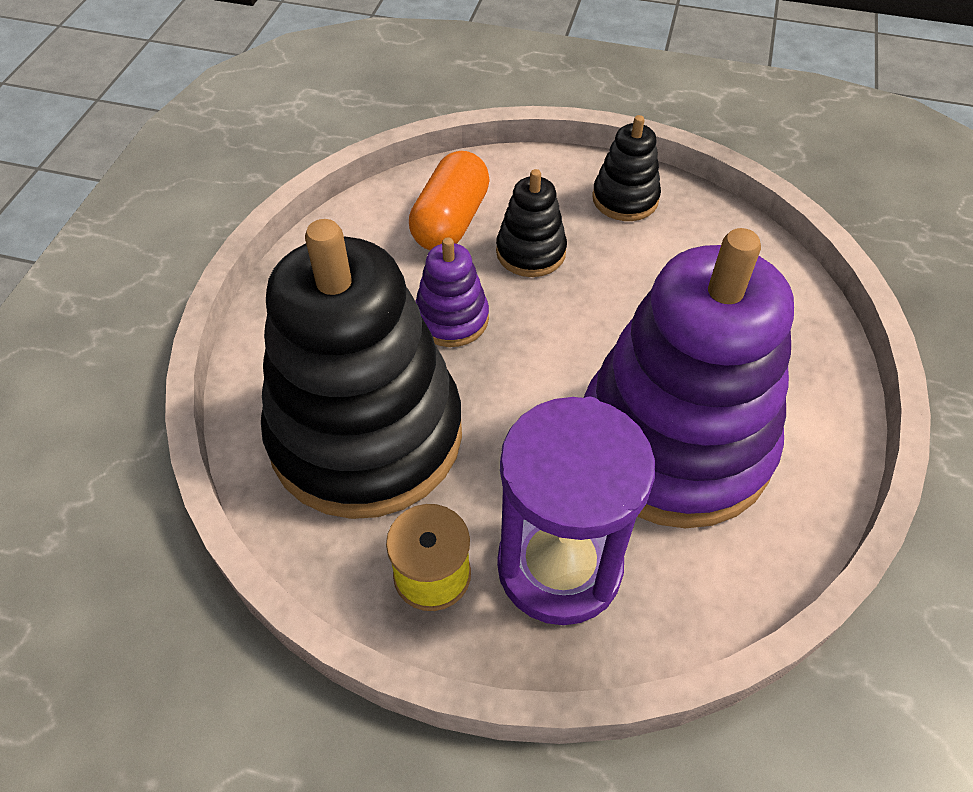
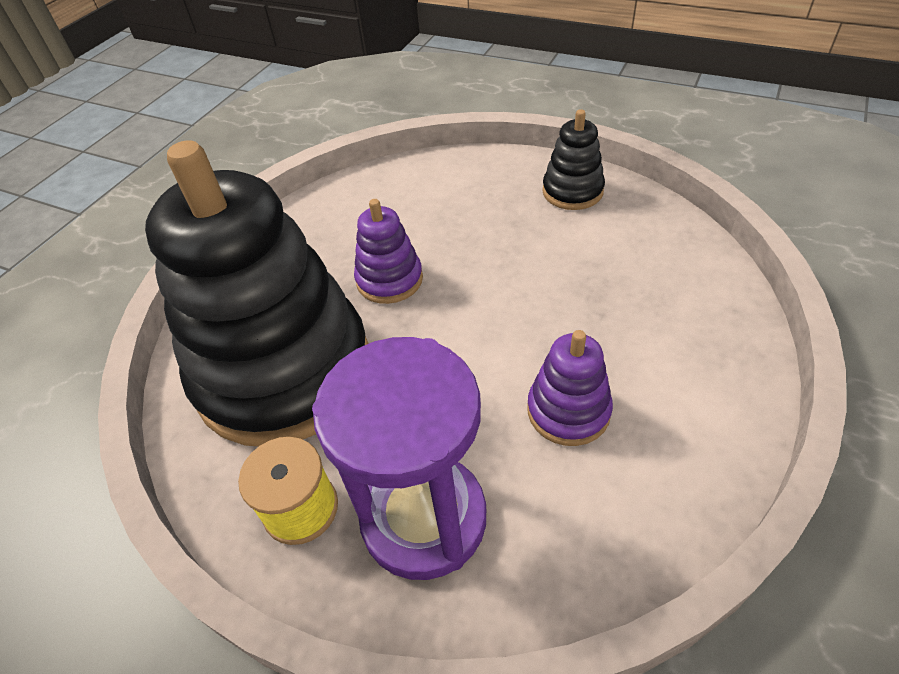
camera: 15 degrees right, 5 degrees down
(450, 221) = (413, 201): orange capsule -> none
(530, 252) = (475, 230): black stacking toy -> none
(674, 443) = (568, 411): purple stacking toy -> purple stacking toy, size x0.43

